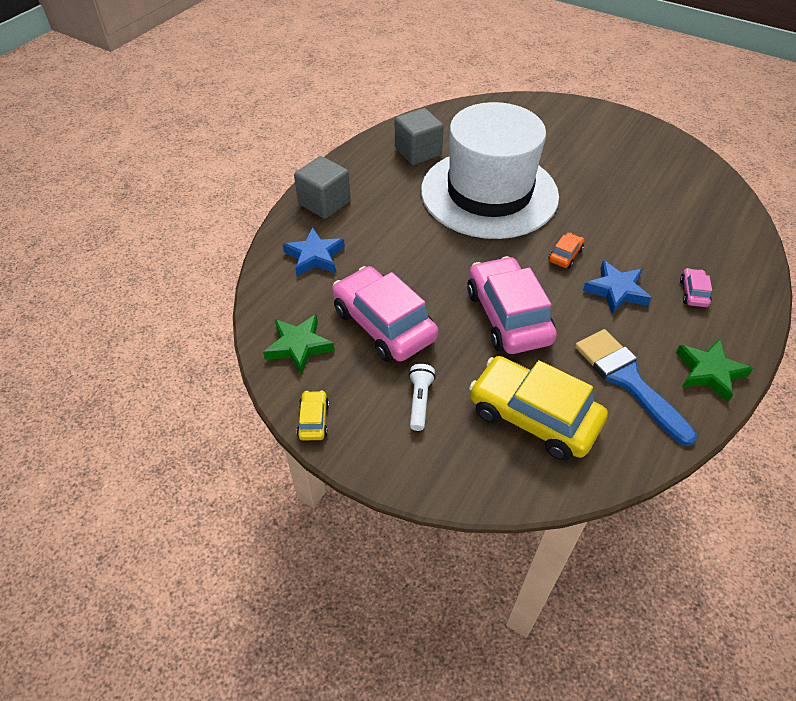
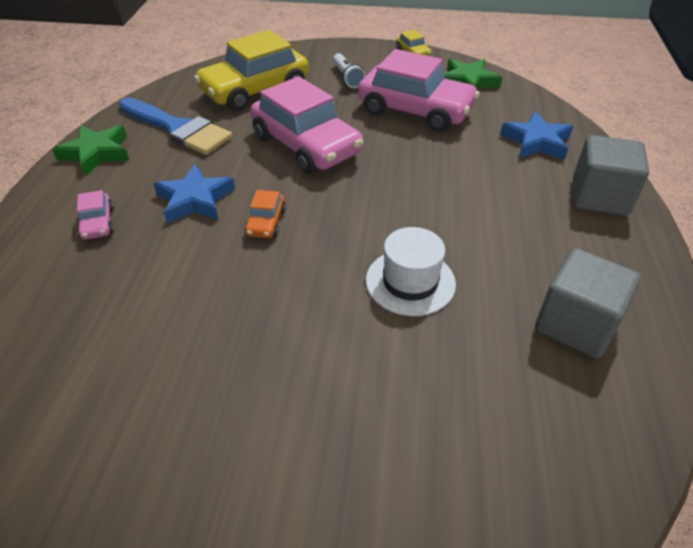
camera: 155 degrees right, 5 degrees down
(489, 193) = (410, 282): white hat -> white hat, size x0.40
(533, 416) = (255, 90): yellow car -> yellow car turned 135 degrees clockwise

